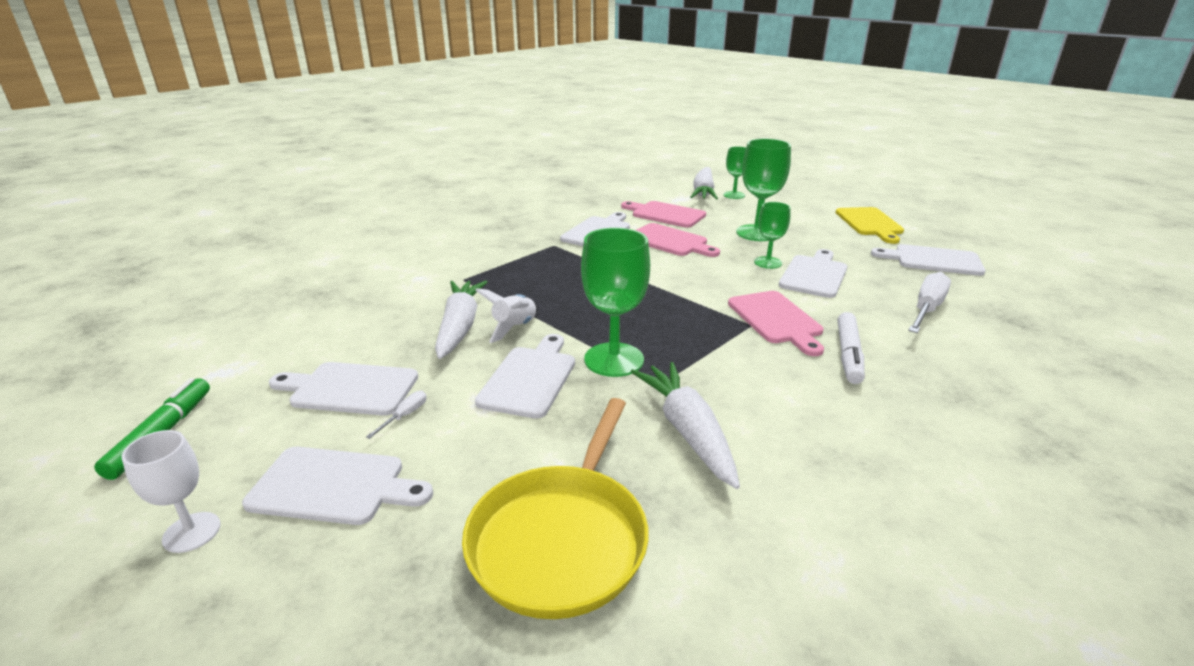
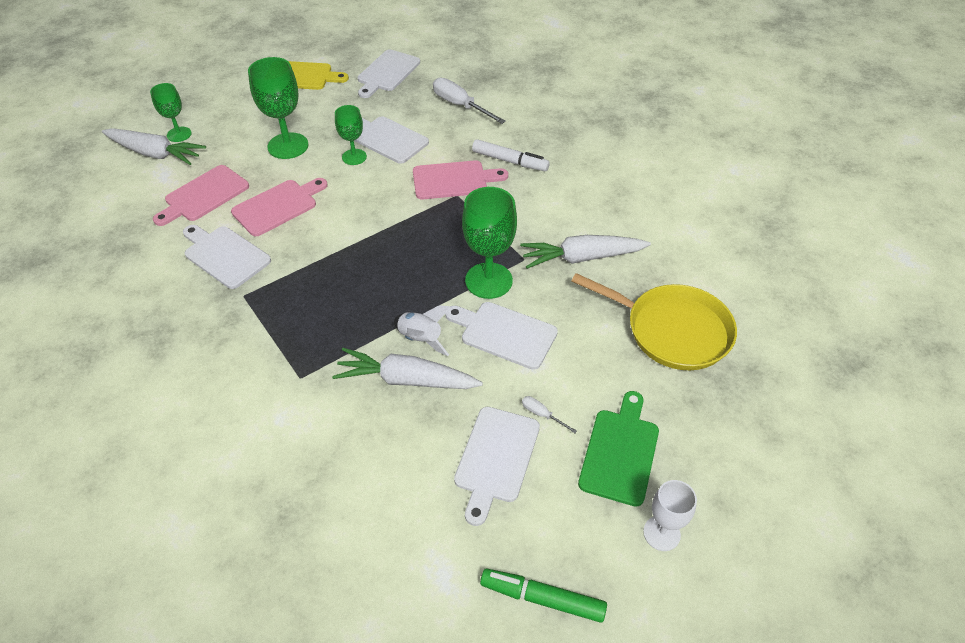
camera: 80 degrees left, 20 degrees up
(334, 486) = (620, 452): white cutting board -> green cutting board

